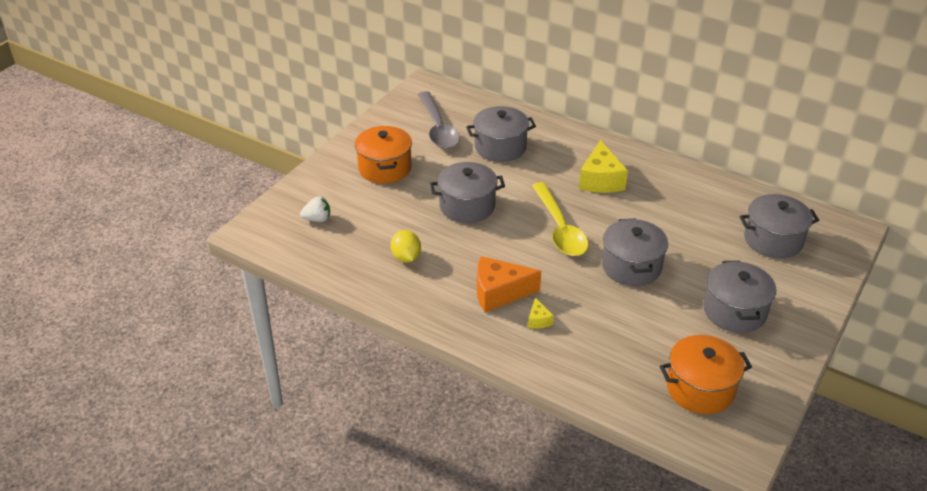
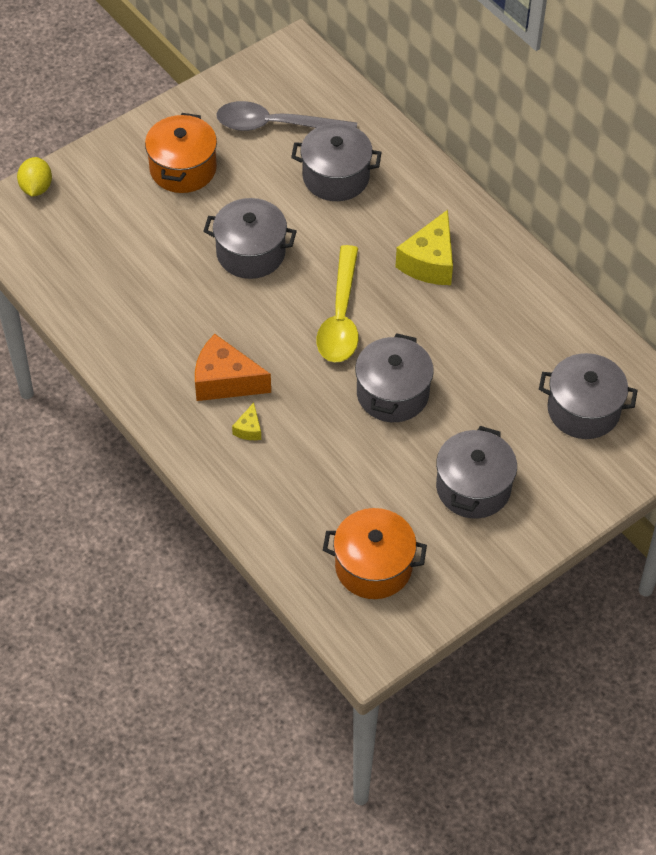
camera: 20 degrees right, 15 degrees up
(317, 219) = (73, 220): white strawberry -> none
(406, 257) = (147, 303): yellow lemon -> yellow lemon (36, 188)
(438, 128) = (276, 125): grey spoon -> grey spoon turned 90 degrees clockwise

